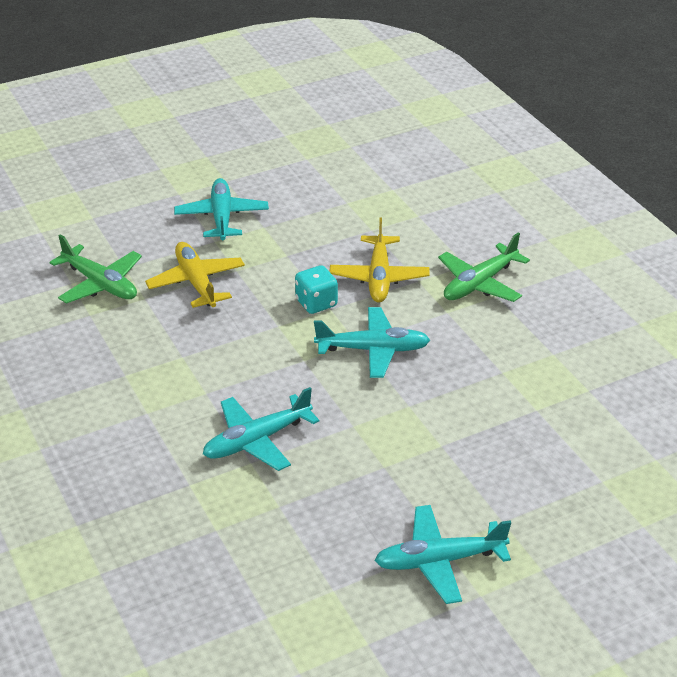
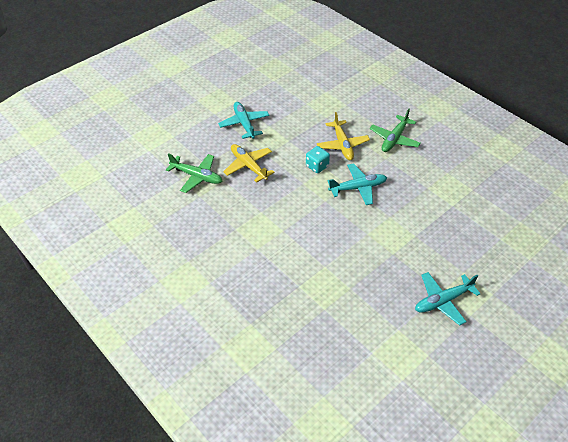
camera: 15 degrees left, 10 degrees up
(257, 440) = (322, 253): turquoise plane -> none

